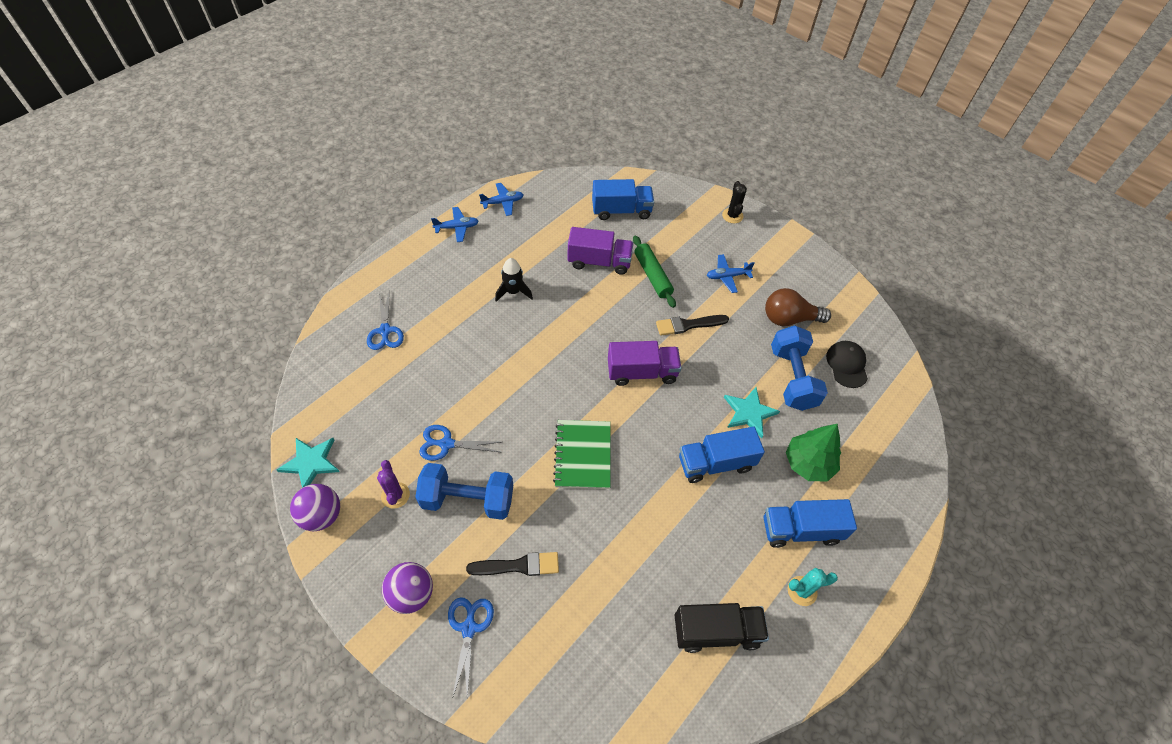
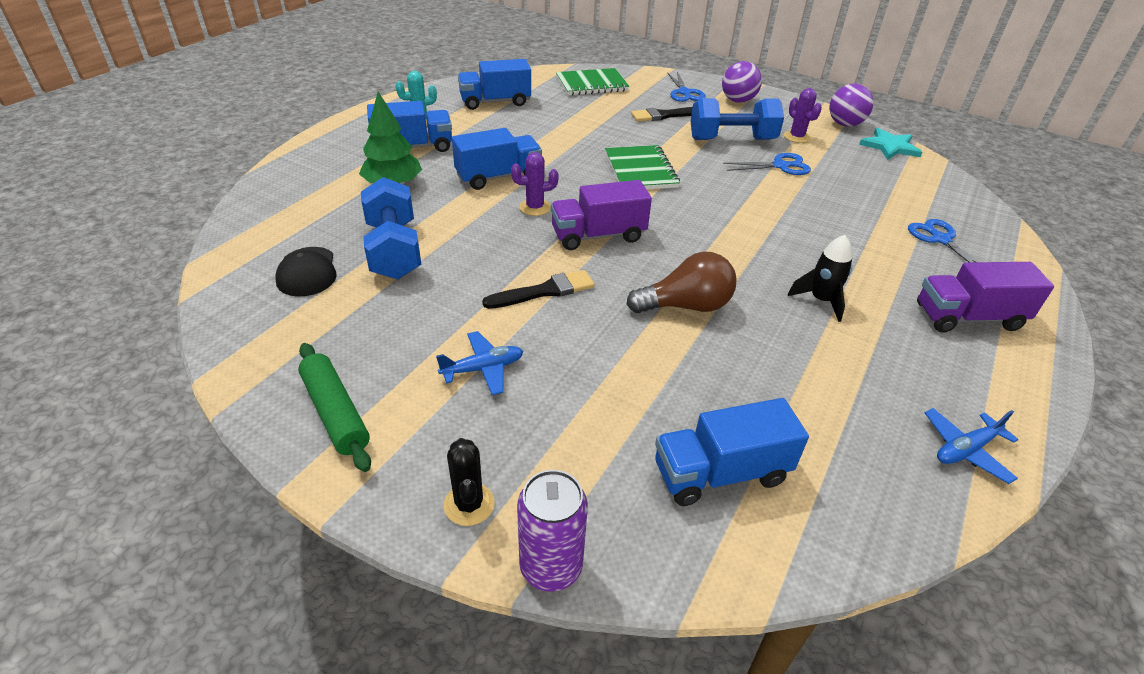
camera: 170 degrees right, 15 degrees down
(457, 228) = (995, 384): blue plane -> none
(585, 673) = (591, 84): none -> green notebook
(599, 262) = (716, 361): purple truck -> purple truck (968, 317)
(652, 276) = (617, 352): green rolling pin -> green rolling pin (336, 412)
(686, 413) = (535, 207): none -> purple cactus
(700, 191) = (551, 566): none -> purple can
(716, 631) = (495, 102): black truck -> blue truck
(749, 413) = (457, 215): turquoise star -> none
(789, 319) = (380, 318): brown light bulb -> brown light bulb (685, 306)

